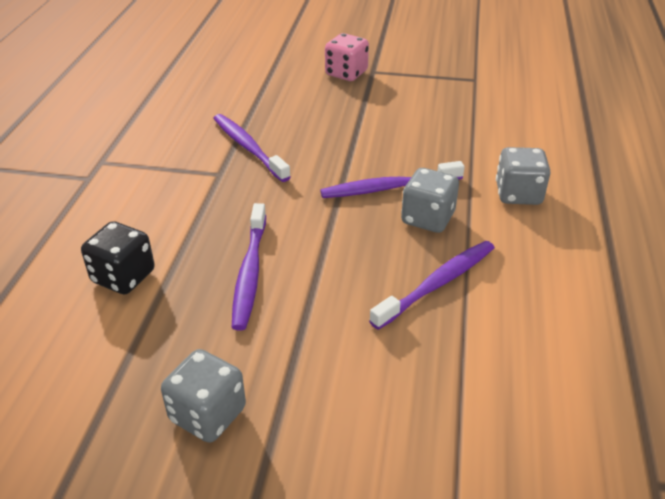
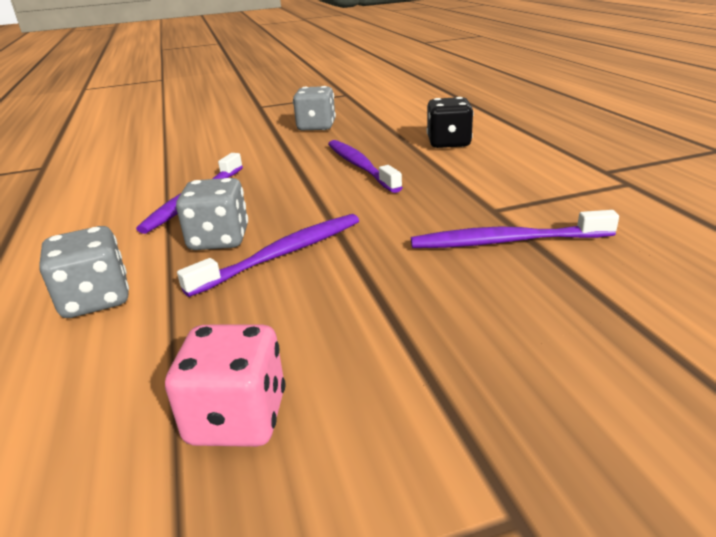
camera: 155 degrees right, 10 degrees down
(248, 148) = (507, 241): purple toothbrush -> purple toothbrush turned 150 degrees clockwise
(346, 73) = (572, 471): pink dice -> pink dice (237, 418)

